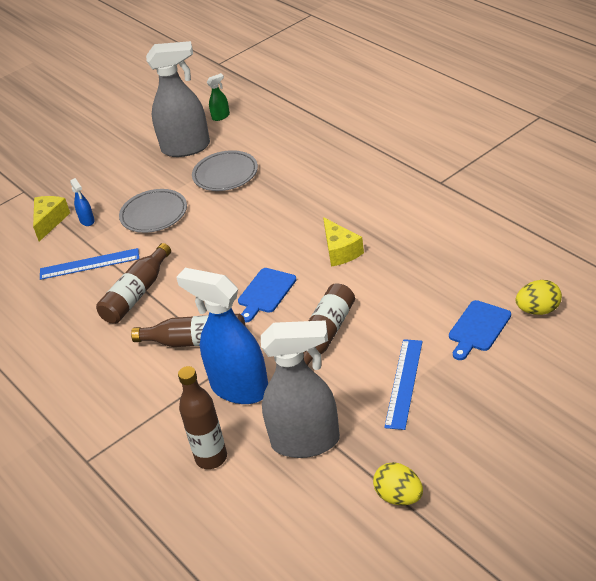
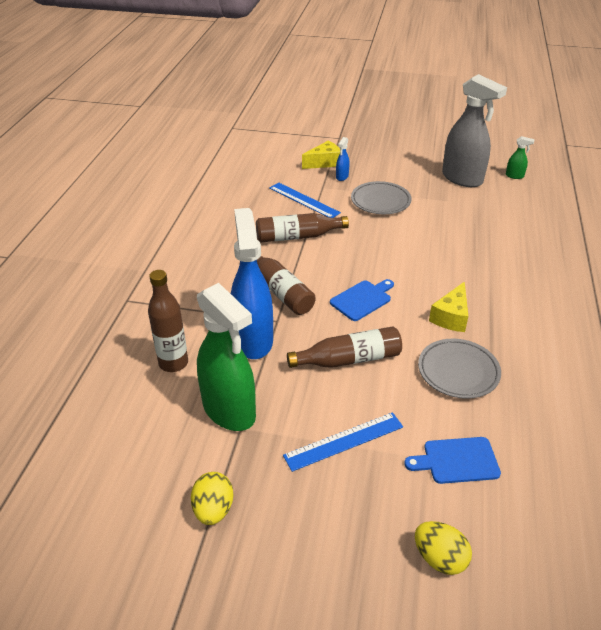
camera: 45 degrees right, 0 degrees up
(225, 174) = (459, 211): grey plate -> grey plate (458, 371)
(265, 293) = (362, 299): blue cutting board -> blue cutting board turned 150 degrees clockwise
(306, 442) = (229, 411): grey spray bottle -> green spray bottle
(538, 310) = (527, 497): yellow egg -> yellow egg (439, 558)

